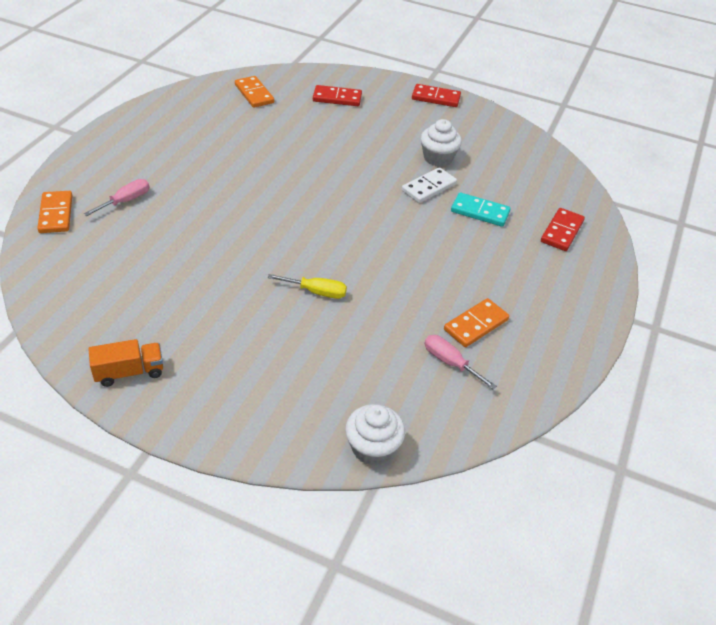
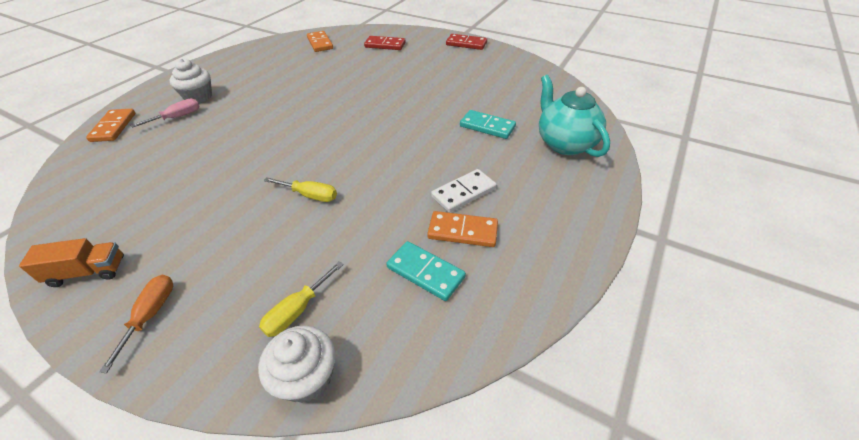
camera: 10 degrees right, 0 degrees up
(213, 407) = (151, 315): none -> orange screwdriver
(345, 398) = (297, 310): none -> yellow screwdriver
(429, 187) = (444, 107): white domino -> white domino (464, 193)
(438, 158) = (458, 85): white cupcake -> white cupcake (198, 97)
(450, 362) = (425, 272): pink screwdriver -> turquoise domino
(476, 325) = (462, 231): orange domino -> orange domino turned 45 degrees clockwise
(562, 231) = (564, 143): red domino -> turquoise teapot

